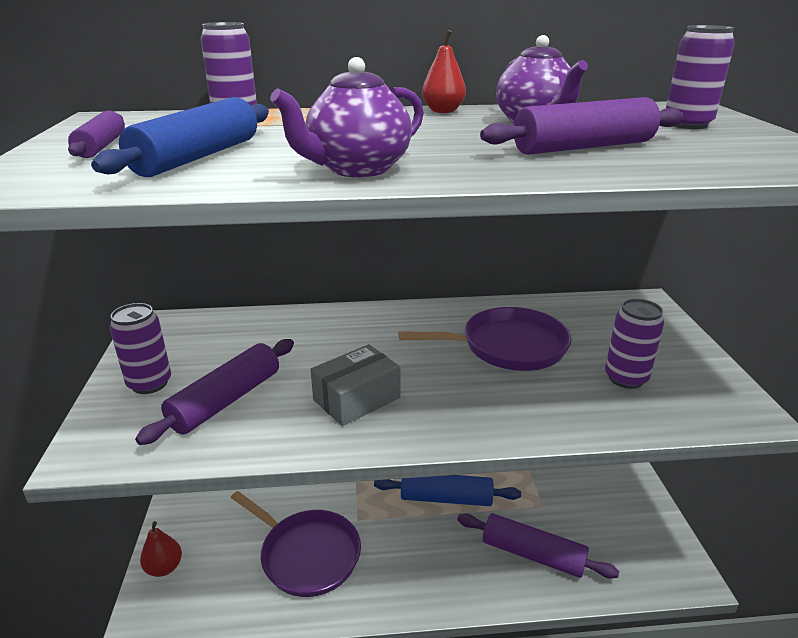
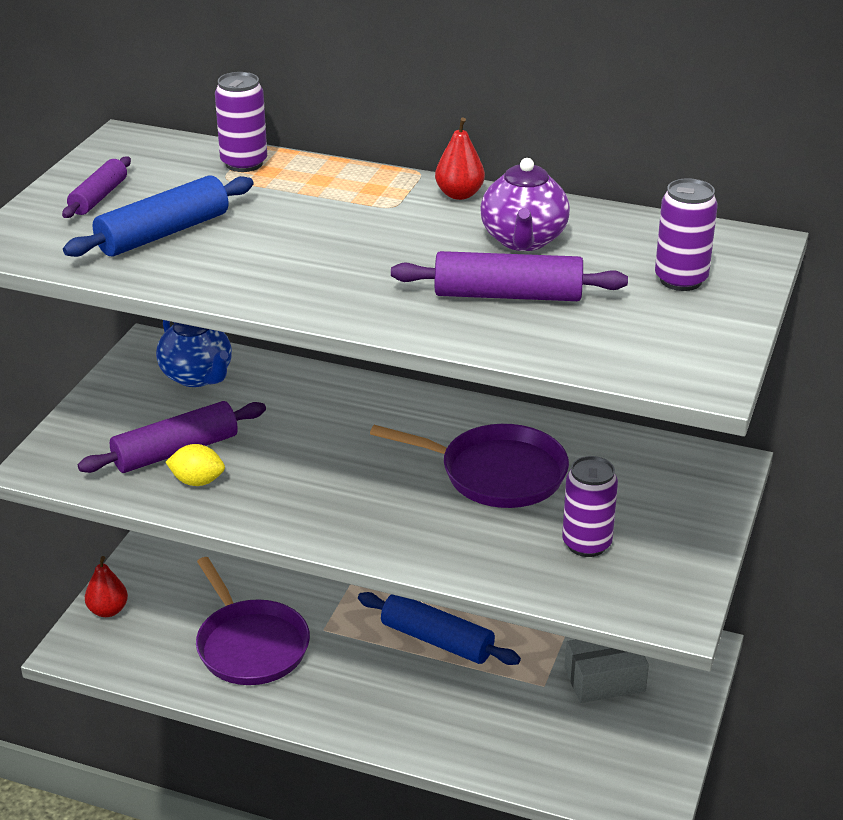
camera: 25 degrees right, 5 degrees up
(150, 383) = (118, 414): purple can -> none
(209, 336) = (197, 376): none -> blue teapot
(264, 421) = (197, 481): none -> yellow lemon
(356, 399) = (294, 484): grey box -> grey box (604, 679)
(357, 169) = (272, 282): purple teapot -> none
(533, 554) = (490, 726): purple rolling pin -> none

